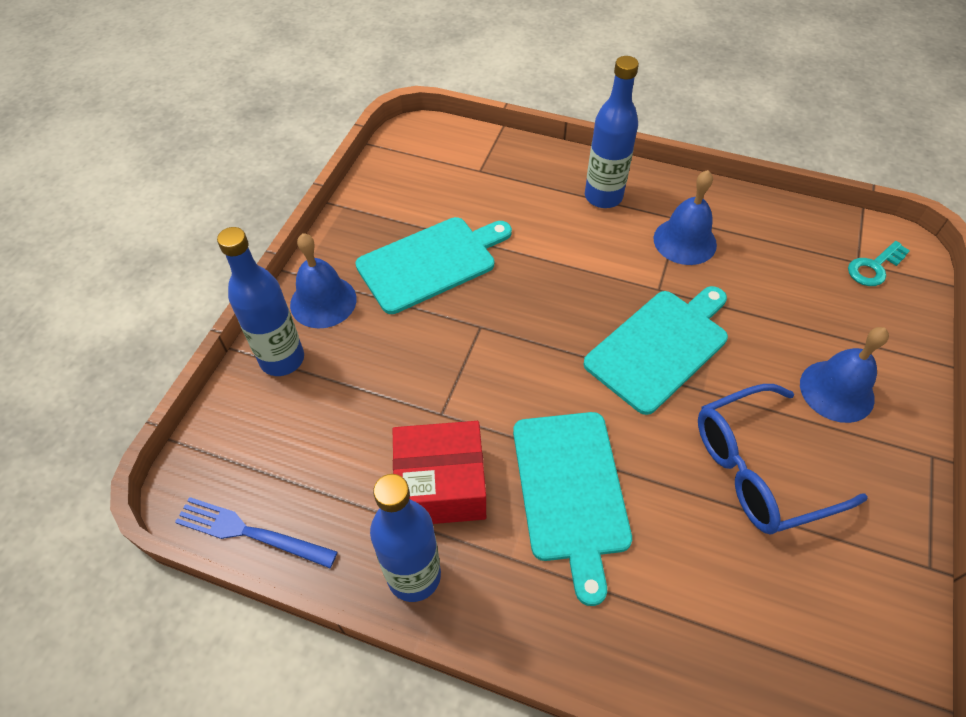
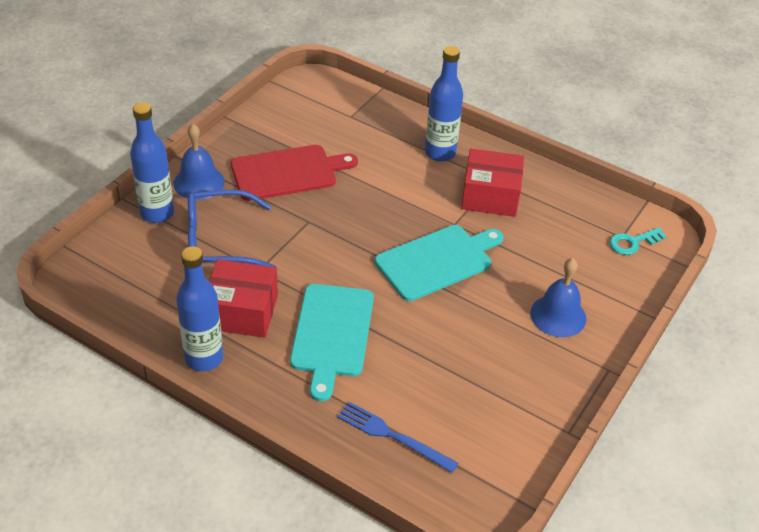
camera: 10 degrees right, 10 degrees down
(250, 532) = (102, 311): blue fork -> blue fork (393, 436)
(431, 262) = (288, 172): turquoise cutting board -> red cutting board
(685, 241) = (490, 196): blue bell -> red box
(759, 469) = (474, 350): blue glasses -> blue glasses (218, 242)

